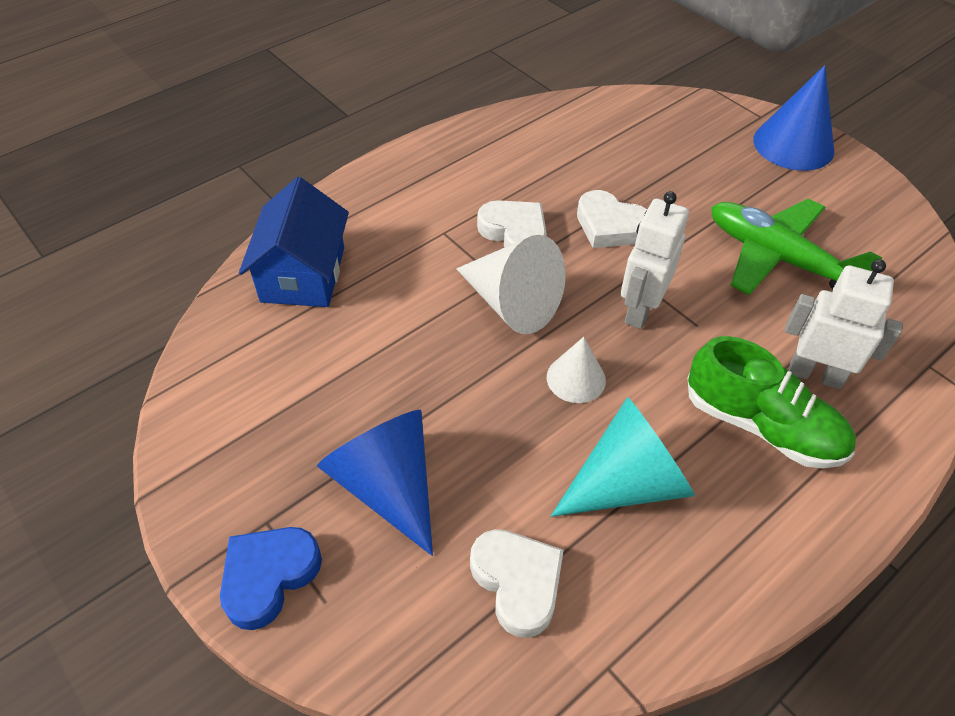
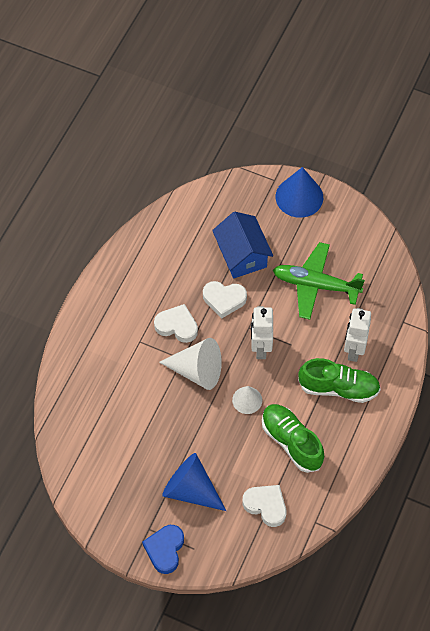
camera: 25 degrees left, 10 degrees up
(303, 274) = (82, 400): blue house -> blue house (242, 255)
(627, 482) = (291, 442): turquoise cone -> green shoe
(815, 374) = (353, 349): white robot -> white robot turned 75 degrees counterclockwise

